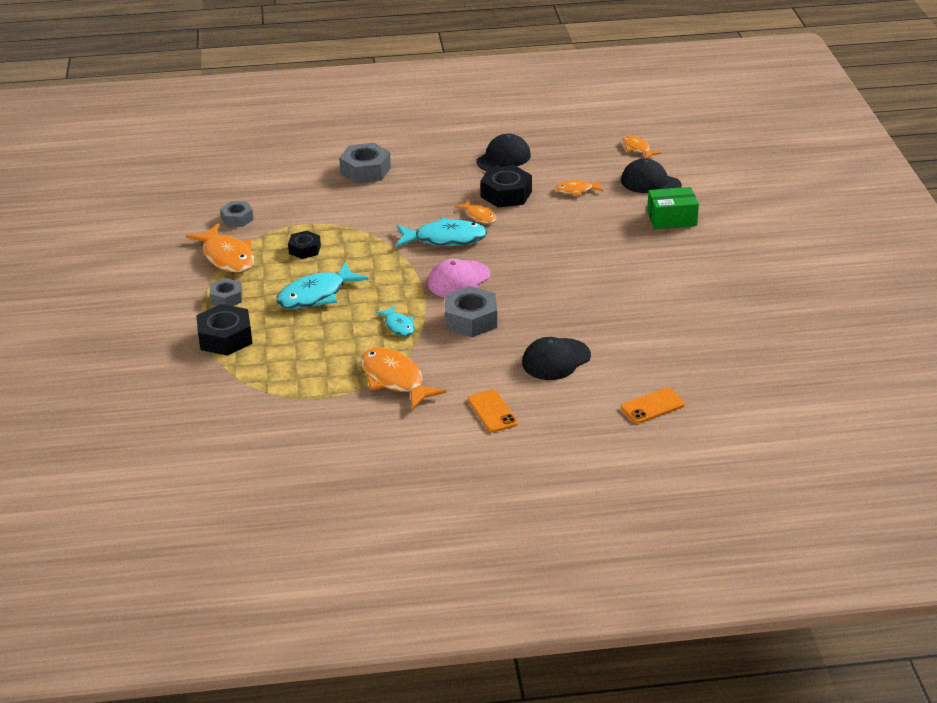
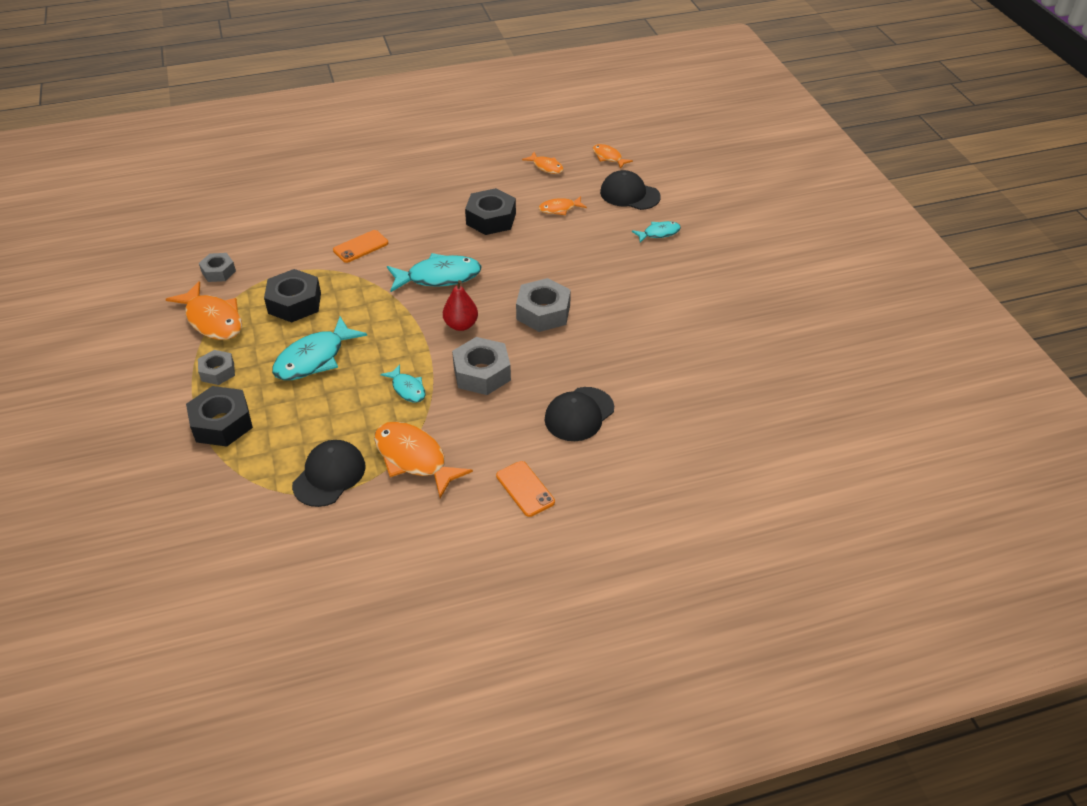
camera: 10 degrees left, 10 degrees up
(304, 249) = (294, 303): black nut -> black nut, size x1.63
(365, 170) = (345, 203): grey nut -> grey nut (543, 312)
(459, 280) = (461, 325): pink cap -> red pear
(479, 216) = (469, 247): orange fish -> orange fish (546, 167)
(503, 158) = (481, 178): black cap -> black cap (329, 475)
(652, 406) = (690, 463): orange phone -> orange phone (361, 247)
(671, 218) = (659, 233): green box -> turquoise fish

